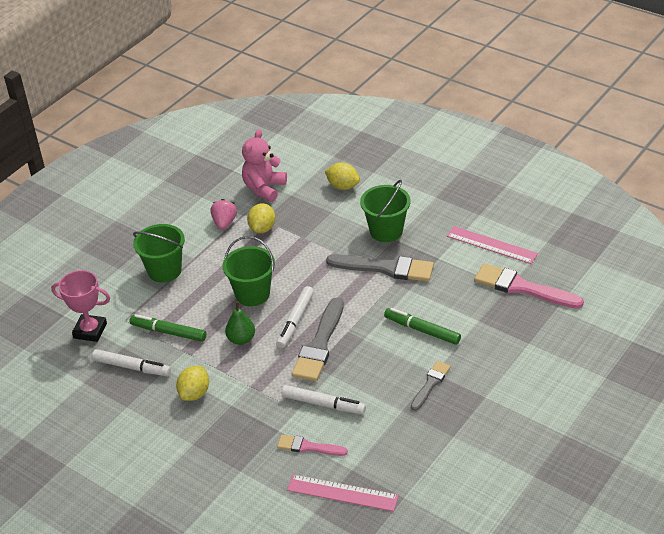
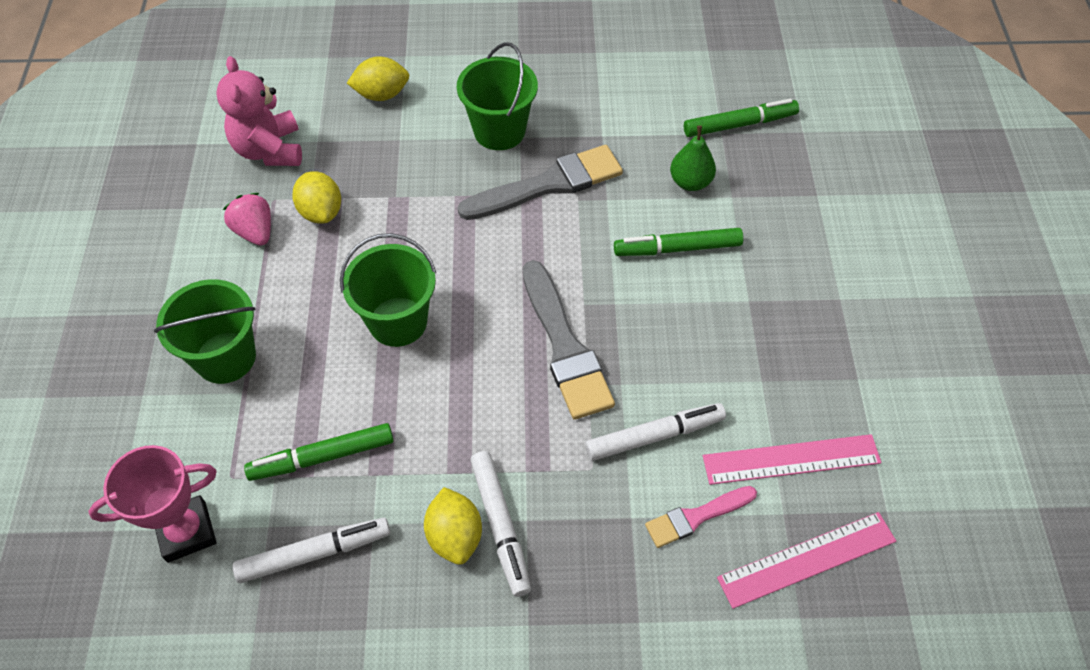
camera: 40 degrees left, 15 degrees up
(241, 339) = (446, 403): green pear -> green pear (690, 182)
(295, 321) = (498, 329): white marker -> white marker (501, 525)
(430, 384) = (760, 320): grey brush -> none
(491, 245) = (649, 85): pink ruler -> pink ruler (791, 459)
(522, 288) = (739, 124): pink brush -> green marker

